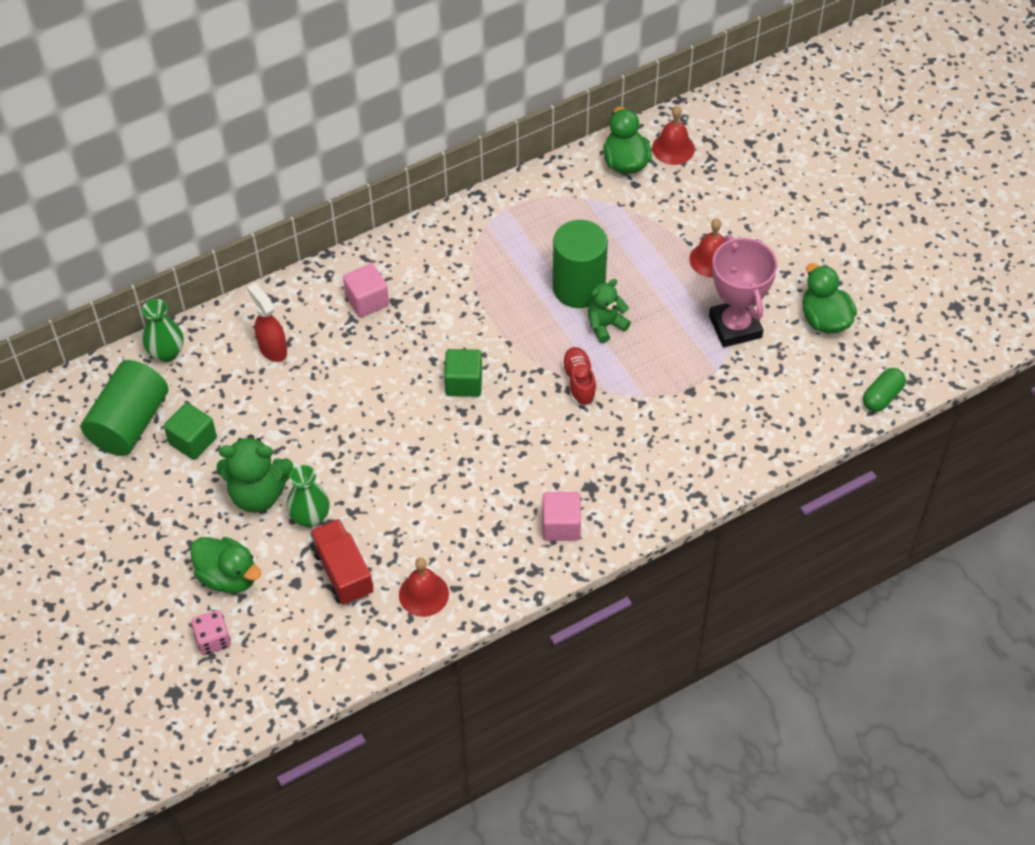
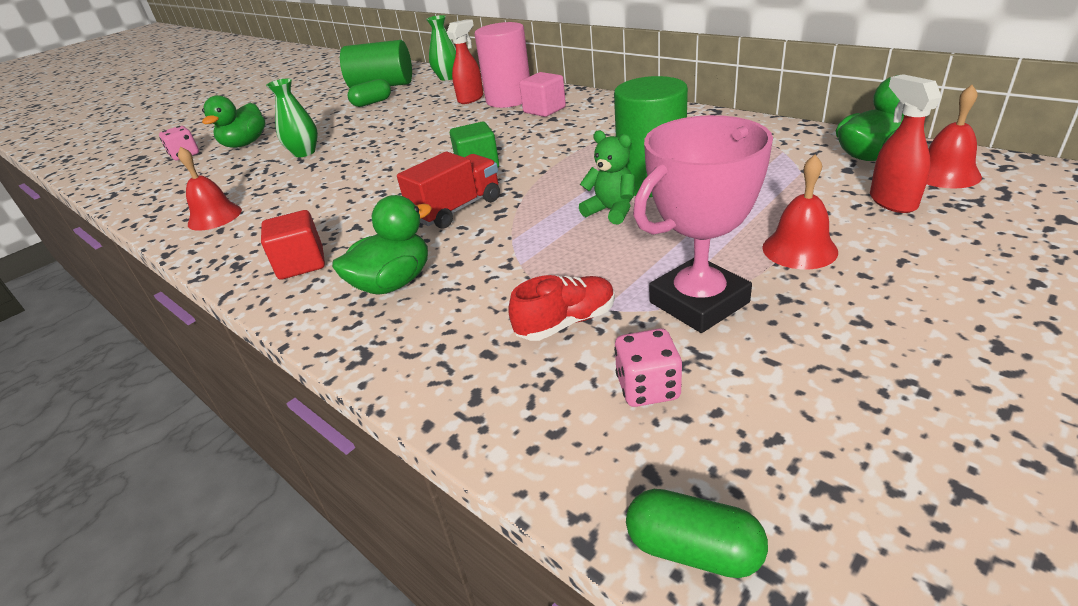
camera: 75 degrees right, 20 degrees down
(193, 441) = (372, 103): green cube -> green capsule
(258, 494) = (326, 131): green teddy bear -> none
(308, 318) = (509, 100): none -> pink cylinder
(343, 572) = (245, 178): red truck -> red truck (457, 209)
(561, 525) = (301, 264): pink cube -> red cube
(579, 382) = (515, 219): red shoe -> red shoe (566, 322)
(688, 191) = (892, 201): none -> red spray bottle
(790, 376) = (648, 388): none -> pink dice
(824, 319) = (813, 396): green duck -> green duck (393, 283)

